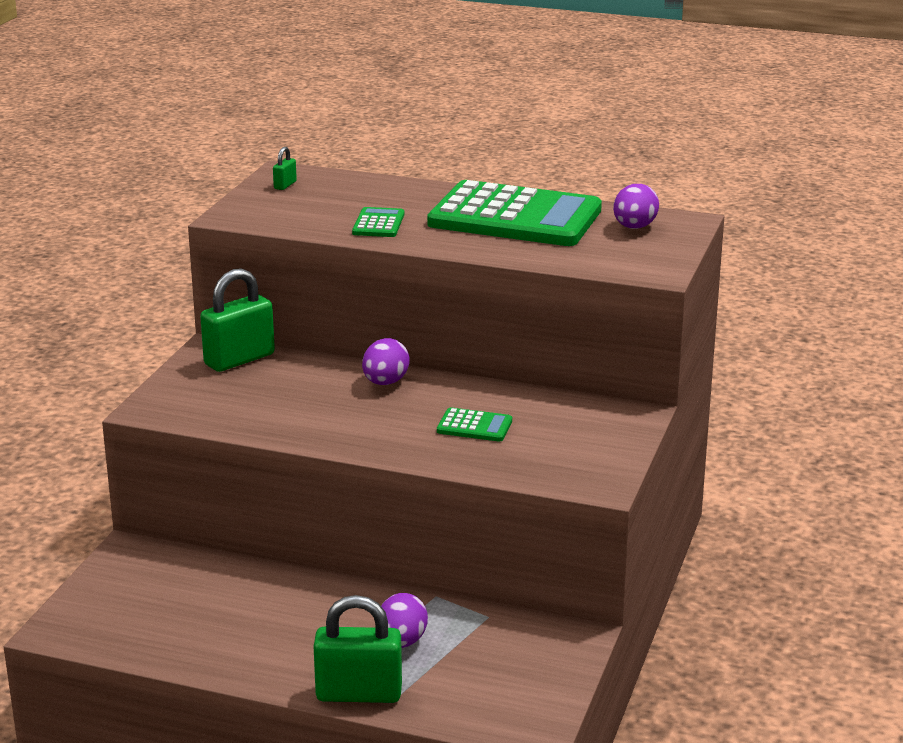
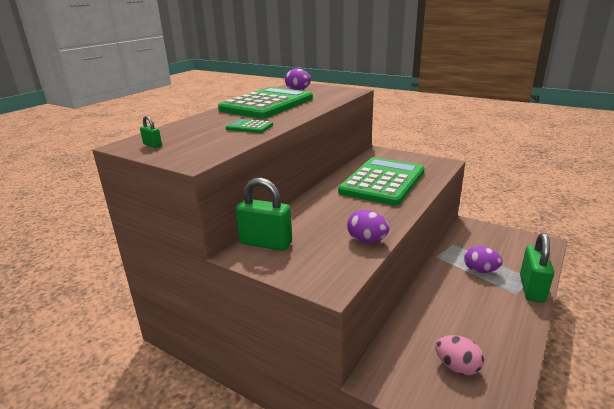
camera: 75 degrees left, 0 degrees up
(158, 610) = (457, 367): none -> pink egg
(239, 359) = (266, 243): green padlock -> green padlock turned 45 degrees counterclockwise
(385, 382) = (324, 199): purple egg -> purple egg (367, 240)
(474, 426) = (383, 182): green calculator -> green calculator, size x2.45

